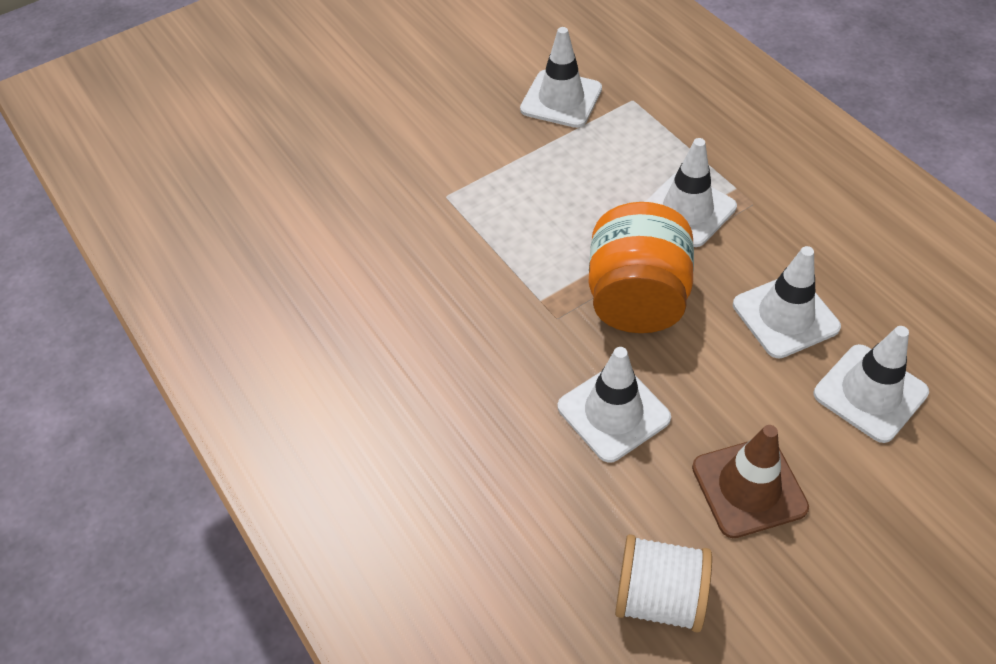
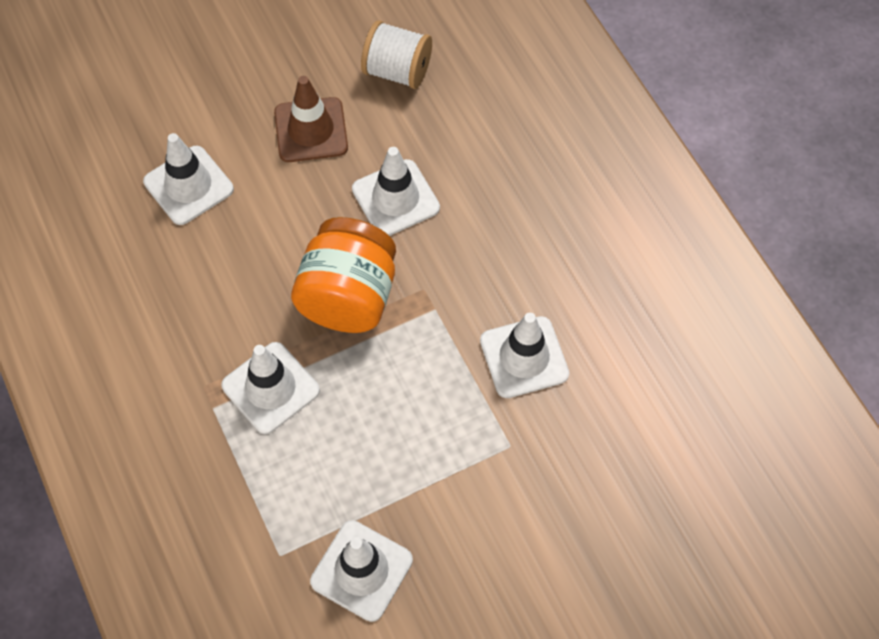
camera: 175 degrees left, 10 degrees up
(785, 316) = (225, 261): white traffic cone -> white traffic cone (524, 357)

